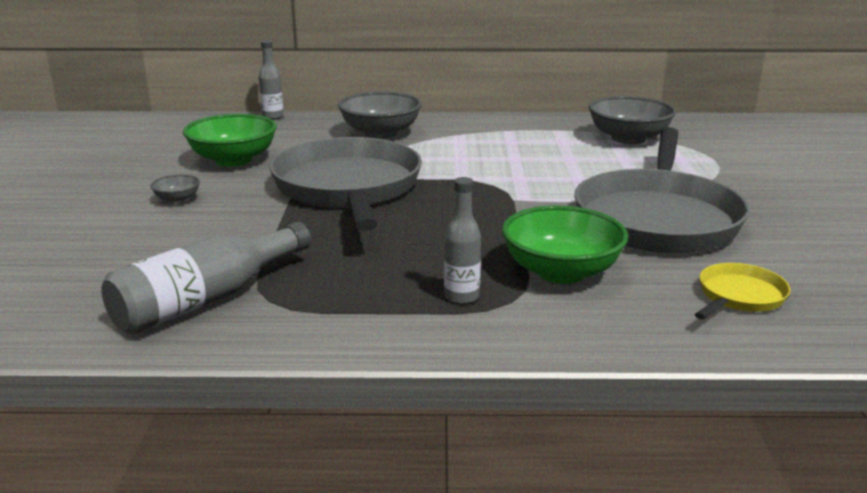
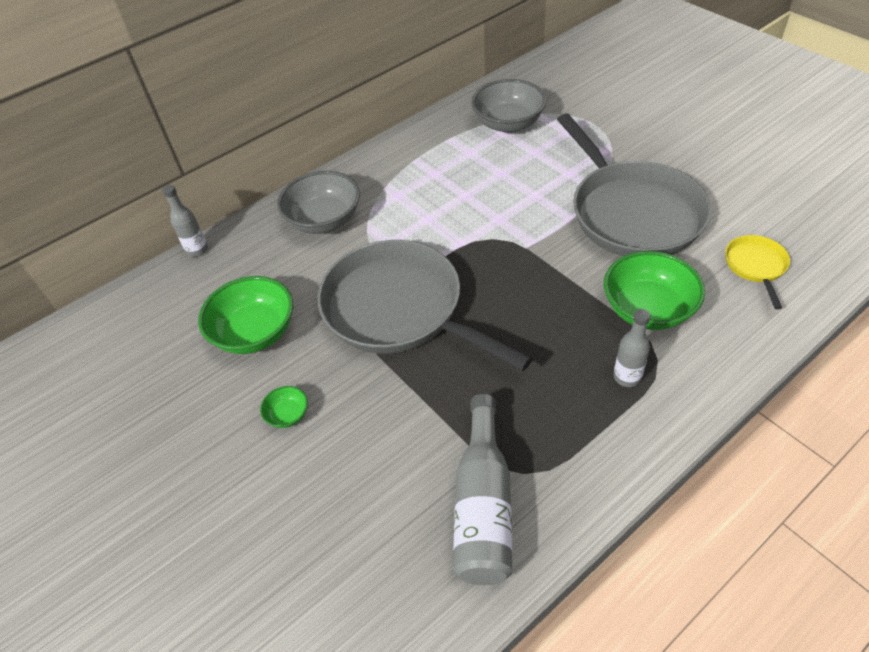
camera: 35 degrees left, 25 degrees up
(177, 199) = (288, 415): grey bowl -> green bowl

